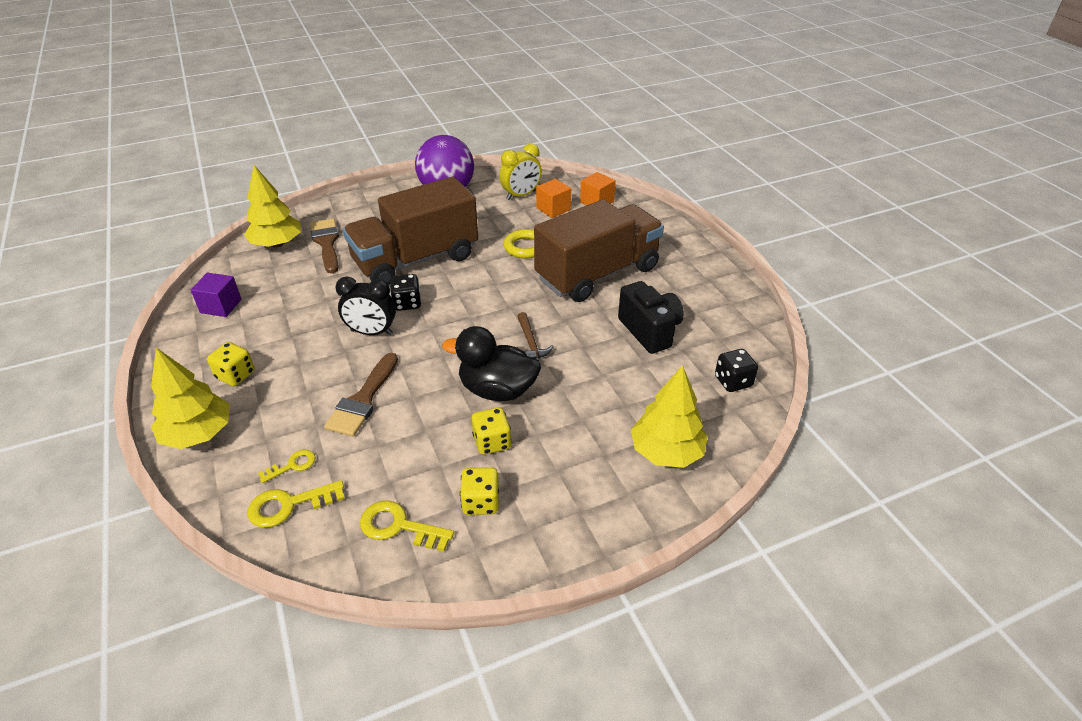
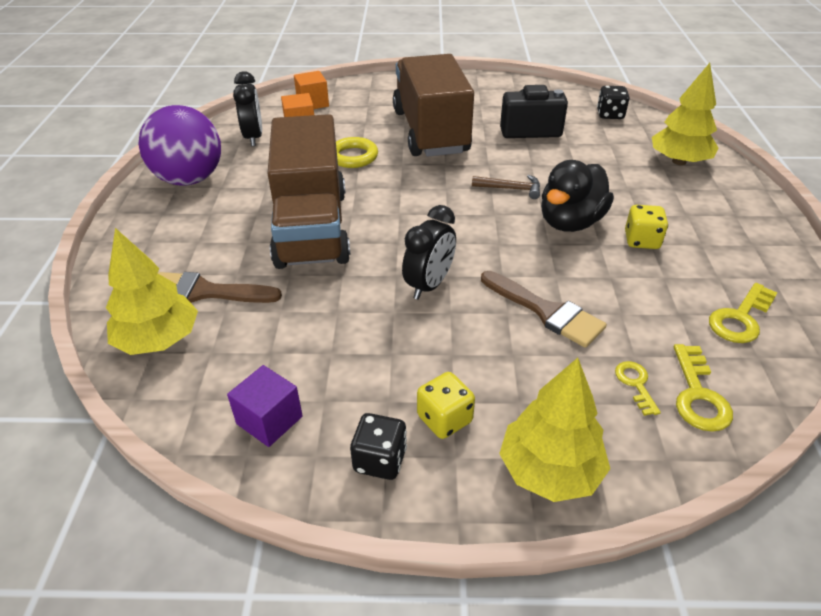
camera: 65 degrees left, 0 degrees up
(407, 303) = (392, 250): black dice -> black dice (380, 460)
(481, 502) = (717, 263): yellow dice -> none
(521, 195) = (253, 137): yellow clock -> black clock

